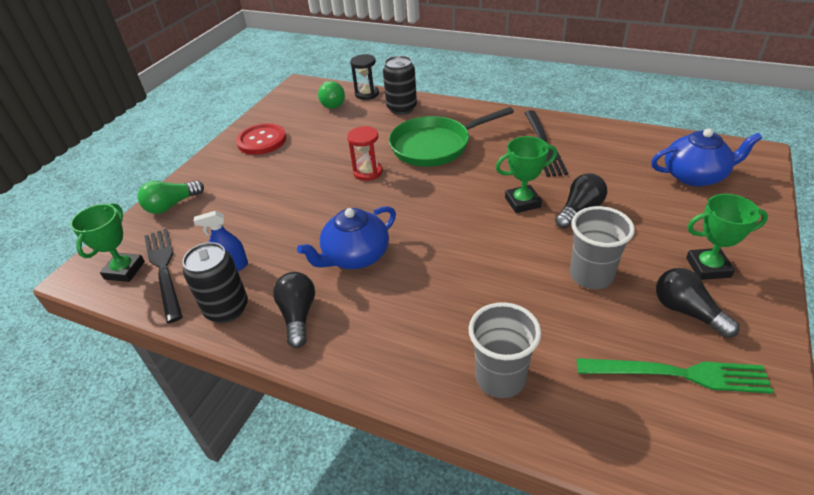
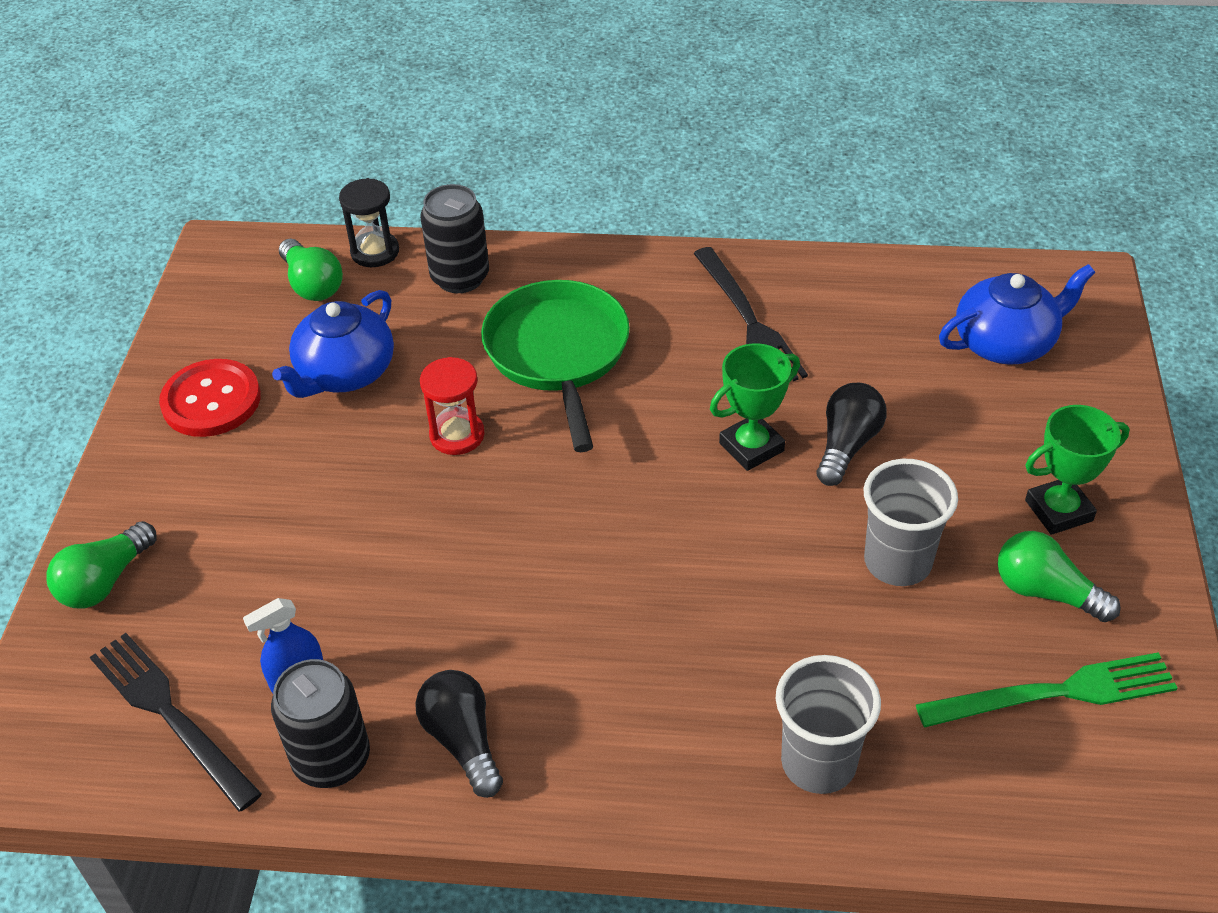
camera: 20 degrees left, 5 degrees up
(124, 270) = (93, 734): green trophy -> none
(355, 256) = (510, 610): blue teapot -> blue teapot (345, 373)
(435, 146) = (558, 354): green pan -> green pan turned 120 degrees clockwise
(687, 311) = (1045, 592): black light bulb -> green light bulb

